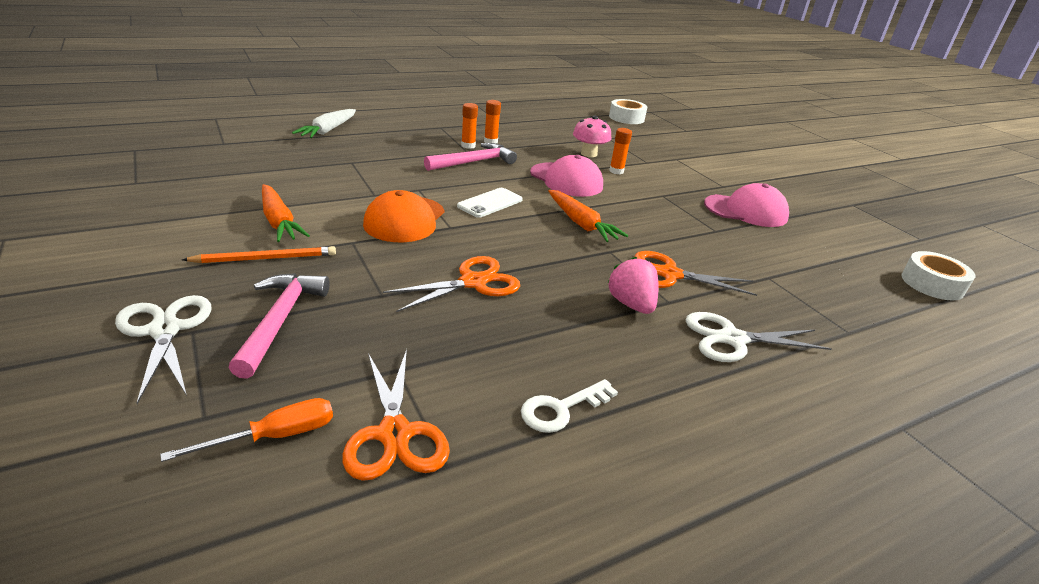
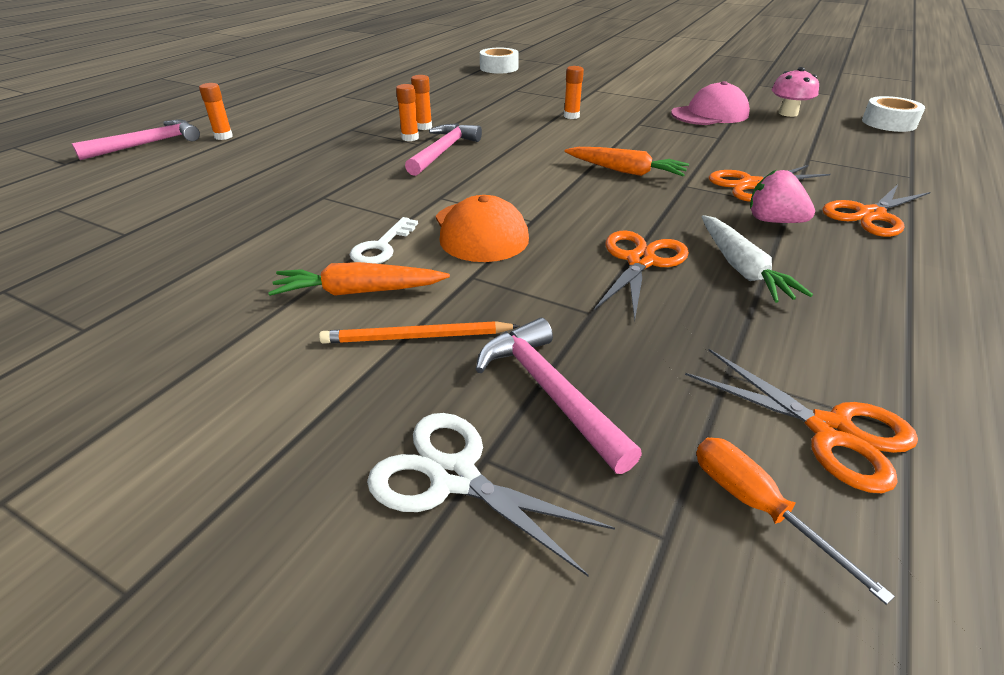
camera: 30 degrees left, 5 degrees up
(265, 258) = (416, 337): orange pencil -> orange pencil turned 135 degrees counterclockwise
(274, 436) = (757, 507): orange screwdriver -> orange screwdriver turned 60 degrees counterclockwise
(279, 222) = (358, 292): orange carrot -> orange carrot turned 150 degrees clockwise
(312, 97) = (148, 144): none -> pink hammer
(328, 130) = (234, 173): white carrot -> white carrot (742, 268)
(358, 106) = (223, 136): none -> orange glue stick
(490, 203) = (525, 184): white phone -> none
(561, 409) = (884, 331): white key -> white key (382, 247)
(566, 180) = (548, 138): pink cap -> none
(589, 154) = (525, 109): pink mushroom -> pink mushroom (788, 113)
(732, 339) = (870, 215): white scissors -> orange scissors

